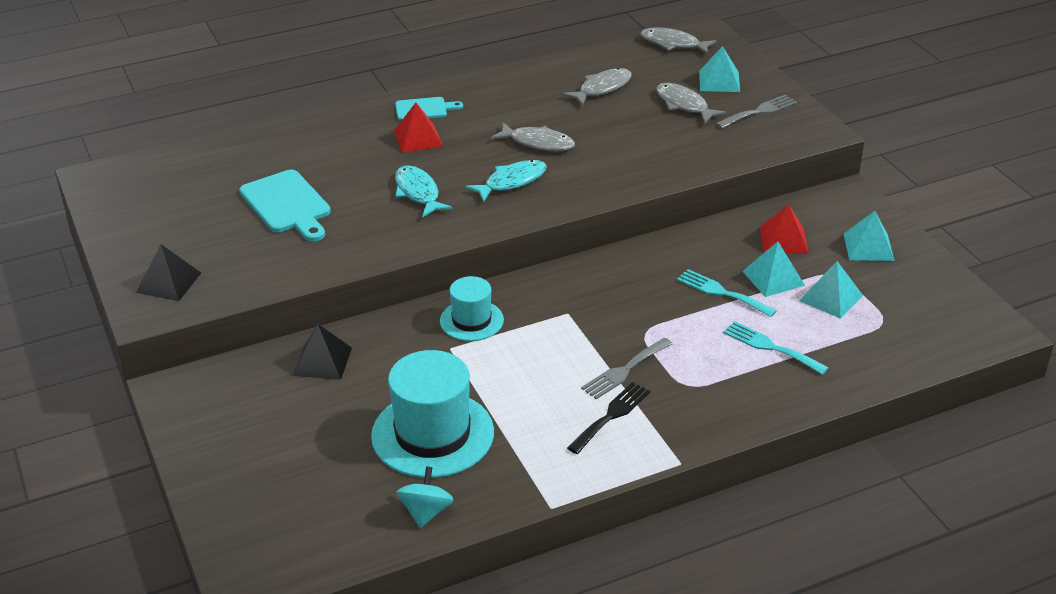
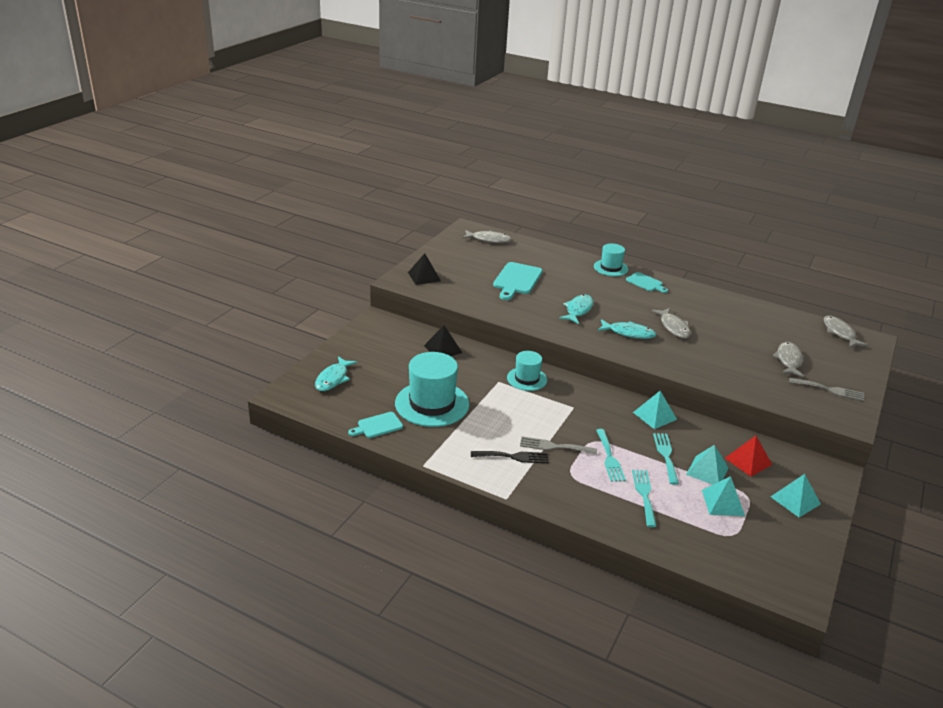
camera: 50 degrees right, 5 degrees down
(267, 507) = (333, 379): none -> turquoise fish
(358, 116) = (610, 268): none -> turquoise hat
(418, 138) = (620, 291): red pyramid -> none
(426, 512) = (378, 426): turquoise spinning top -> turquoise cutting board
(602, 88) = (755, 327): grey fish -> grey fish (489, 239)
(686, 337) = (609, 458): none -> turquoise fork
(719, 81) = (833, 363): turquoise pyramid -> turquoise pyramid (654, 416)

